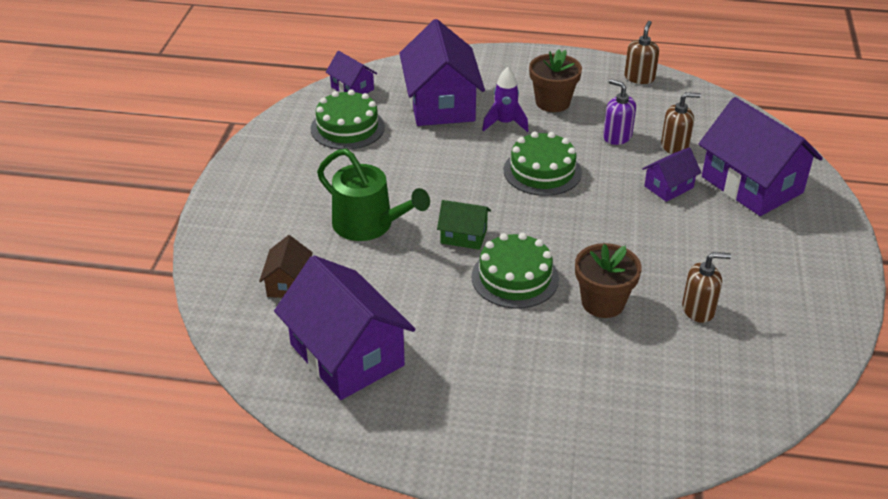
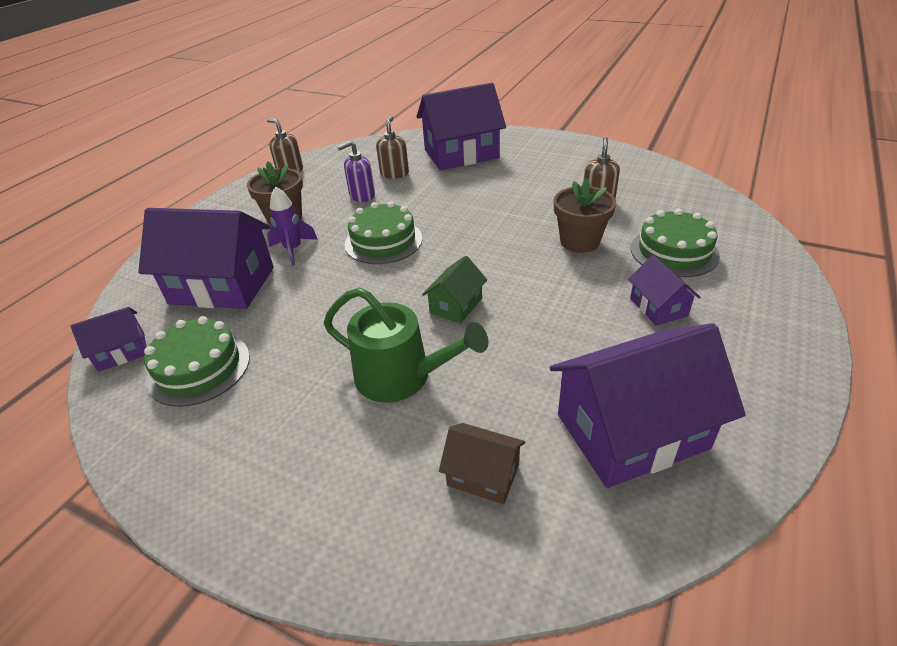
camera: 70 degrees left, 0 degrees up
(368, 224) = (401, 376): green watering can -> green watering can turned 60 degrees clockwise
(515, 277) = (532, 283): green cake -> green cake (674, 252)
(669, 187) = (444, 185): purple house -> purple house (658, 307)

